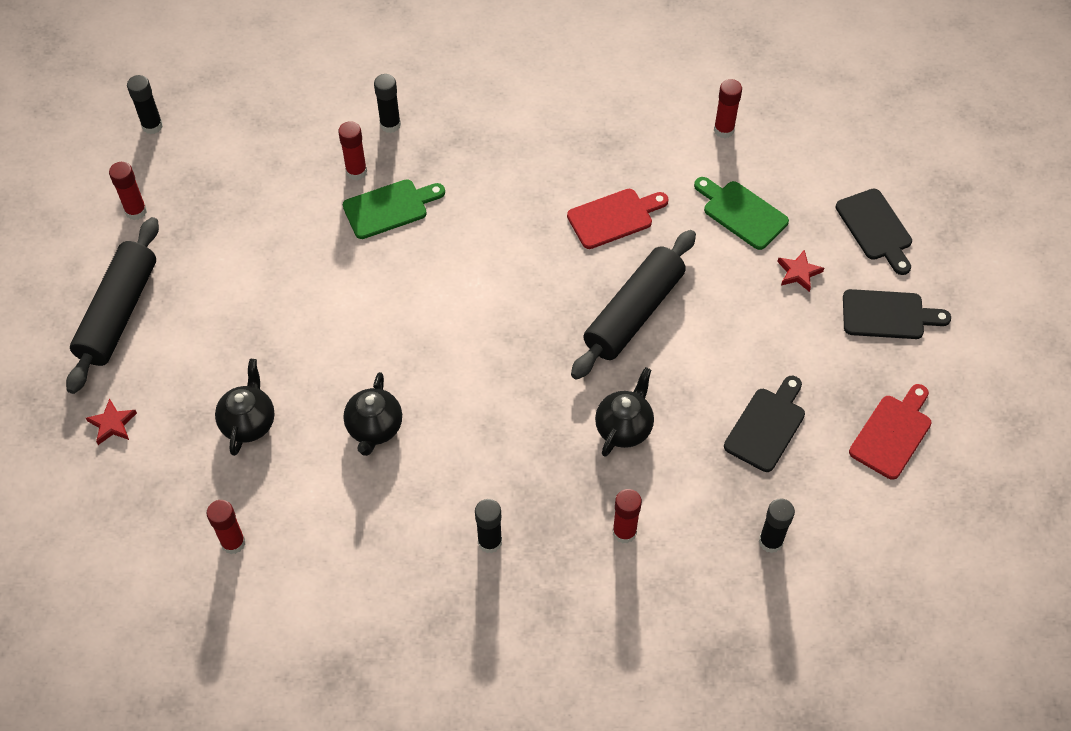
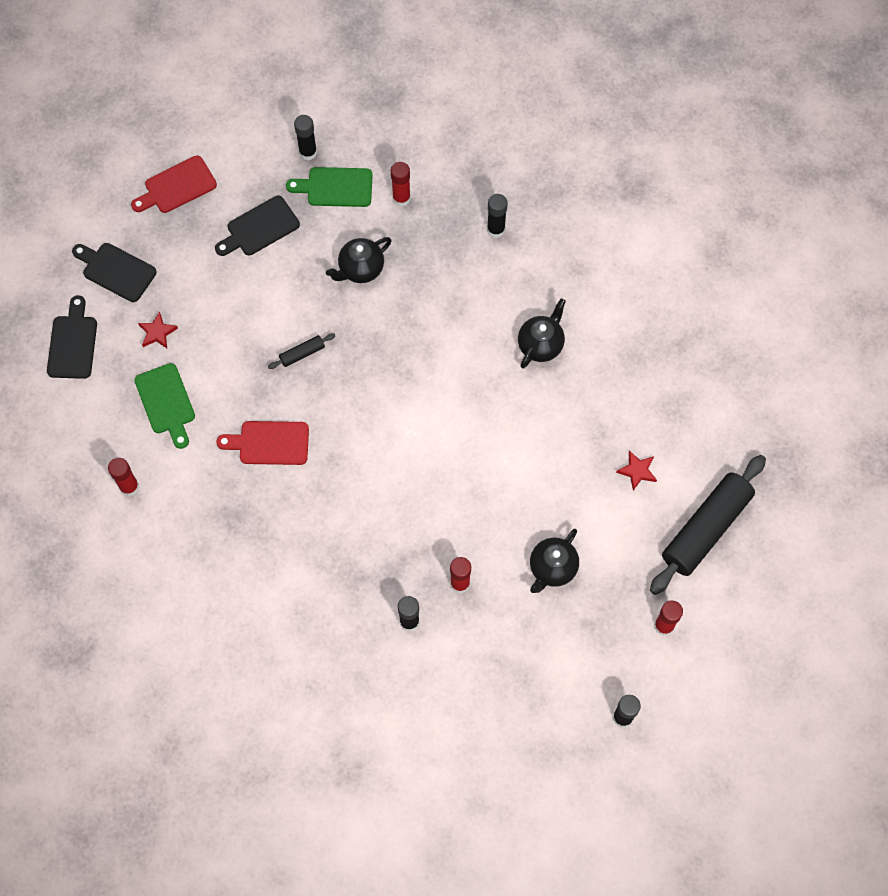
camera: 155 degrees left, 10 degrees up
(112, 424) = (736, 431): red star -> red star (637, 471)
(233, 543) = (674, 302): red glue stick -> none
(249, 422) = (632, 389): black teapot -> black teapot (552, 568)
(389, 208) = (447, 533): green cutting board -> green cutting board (335, 187)
(634, 313) = (302, 353): black rolling pin -> black rolling pin, size x0.42

